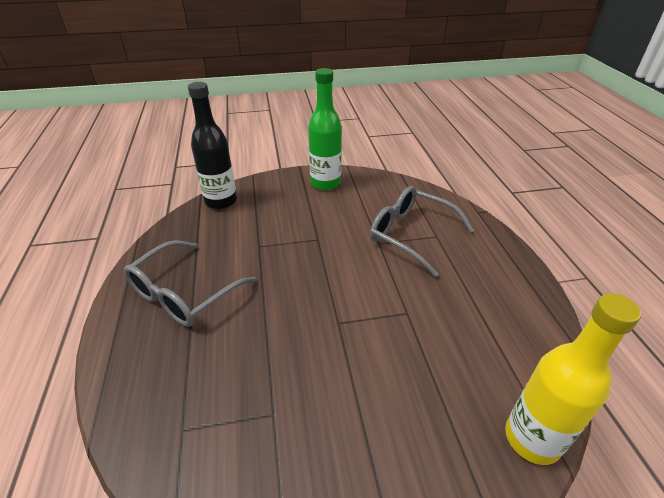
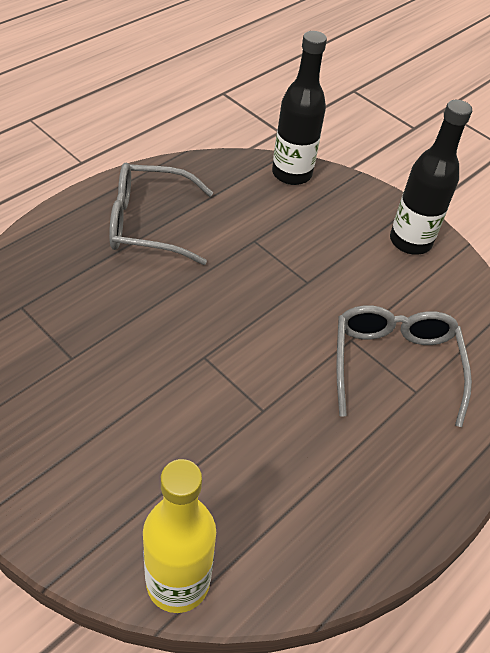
camera: 50 degrees right, 10 degrees up
(325, 183) = (410, 241): green bottle -> black bottle

